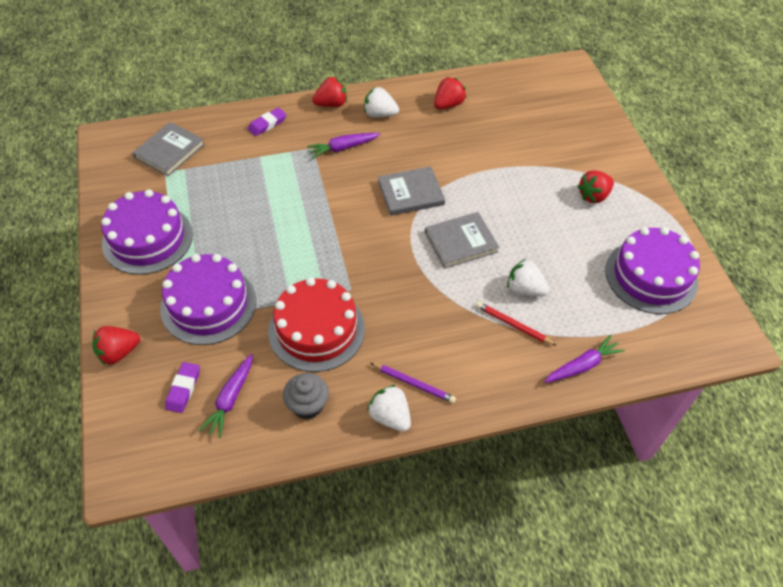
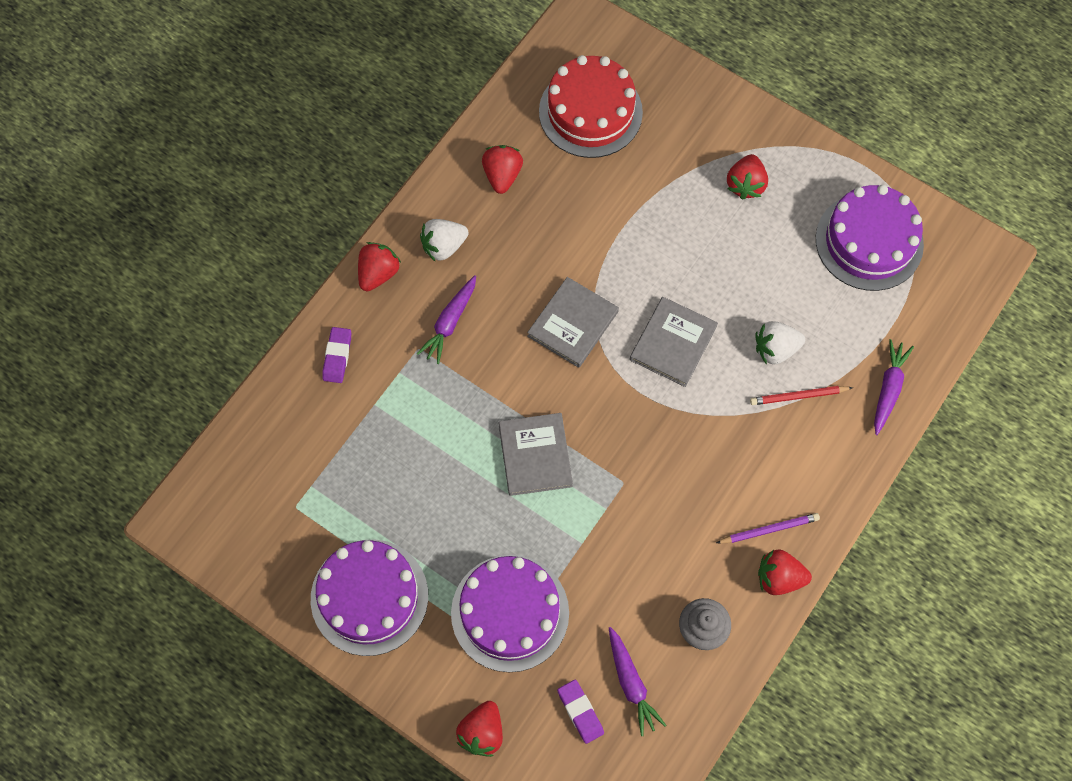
camera: 40 degrees left, 15 degrees up
(169, 151) = (270, 478): grey book -> grey book (535, 455)
(316, 329) = (635, 551): red cake -> red cake (590, 112)
(390, 416) = (779, 578): white strawberry -> red strawberry

